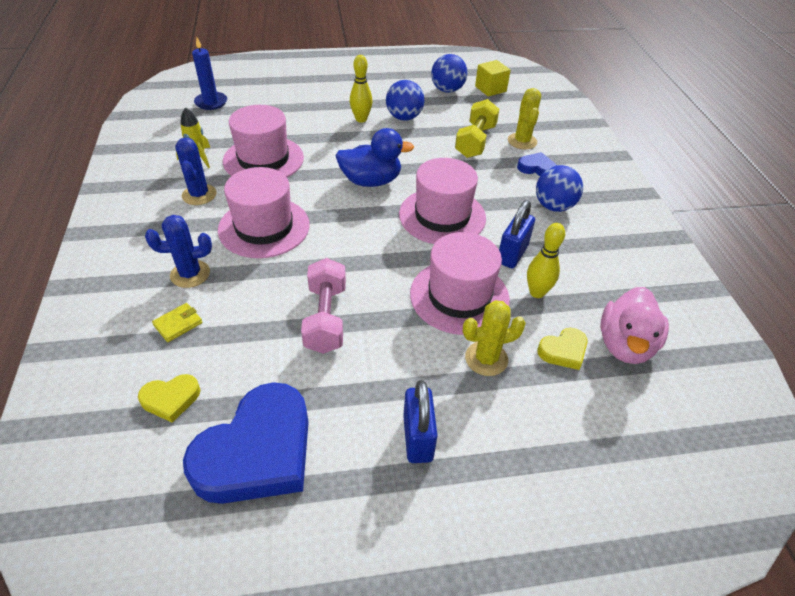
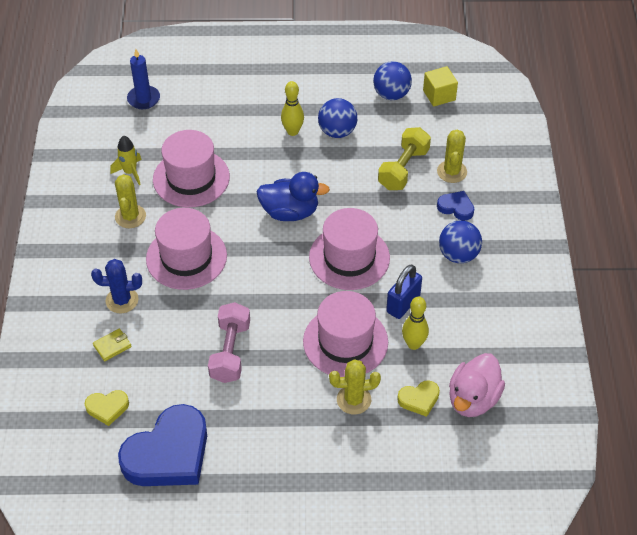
camera: 10 degrees right, 5 degrees up
(199, 195) = (130, 216): blue cactus -> yellow cactus
(417, 438) = (286, 456): blue padlock -> none

